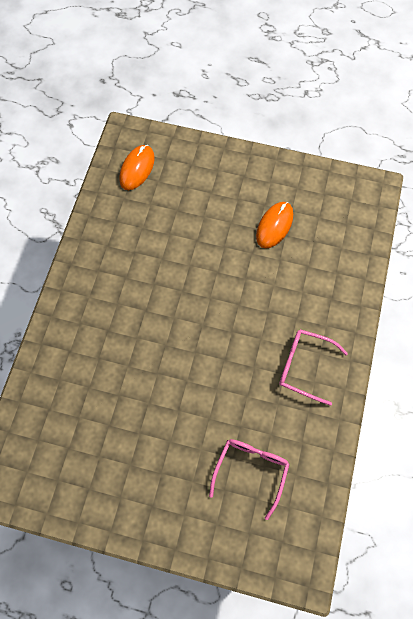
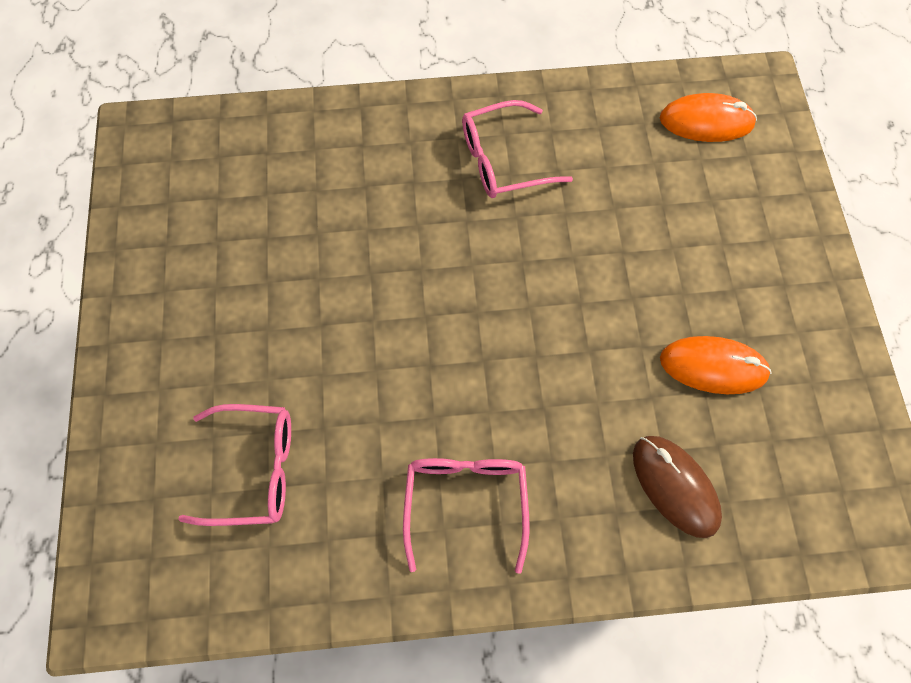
camera: 70 degrees right, 0 degrees up
(115, 278) = (503, 160): none -> pink glasses
(327, 268) = (675, 486): none -> brown mouse

